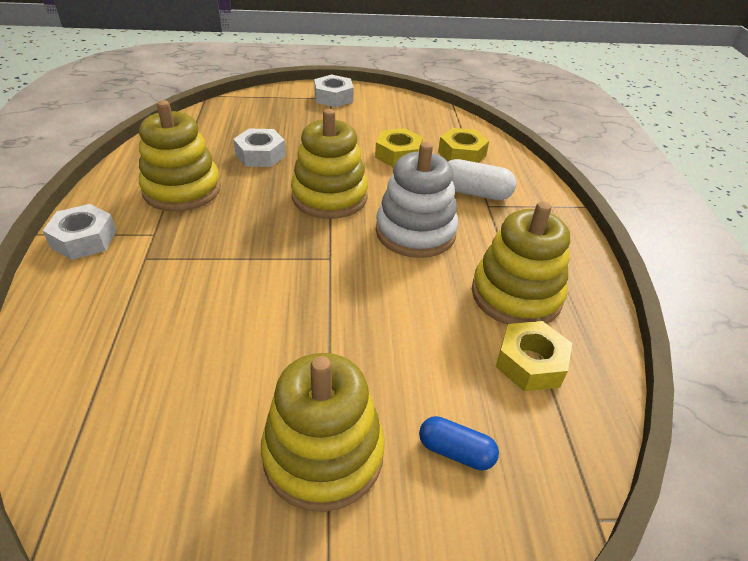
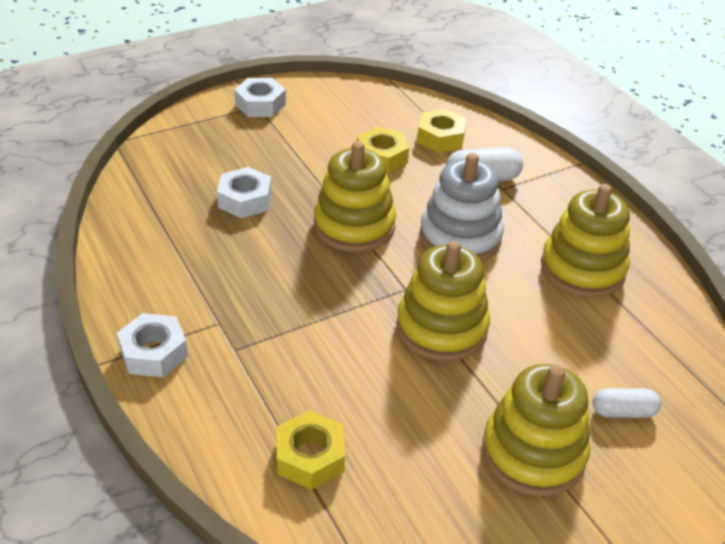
camera: 25 degrees left, 0 degrees up
(182, 190) = (201, 266): yellow stacking toy -> yellow stacking toy (441, 328)
(456, 451) = (623, 411): blue capsule -> white capsule
(530, 363) = (629, 323): yellow nut -> yellow nut (310, 457)

